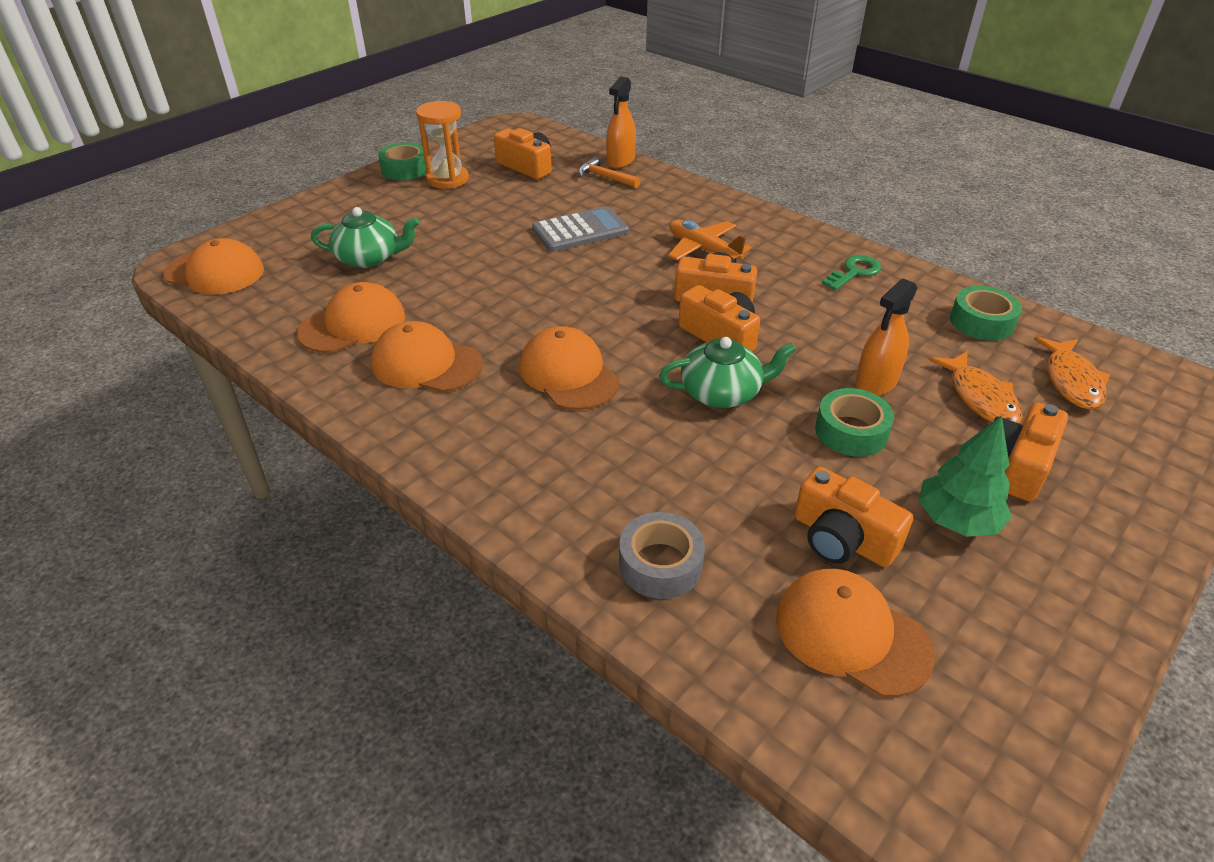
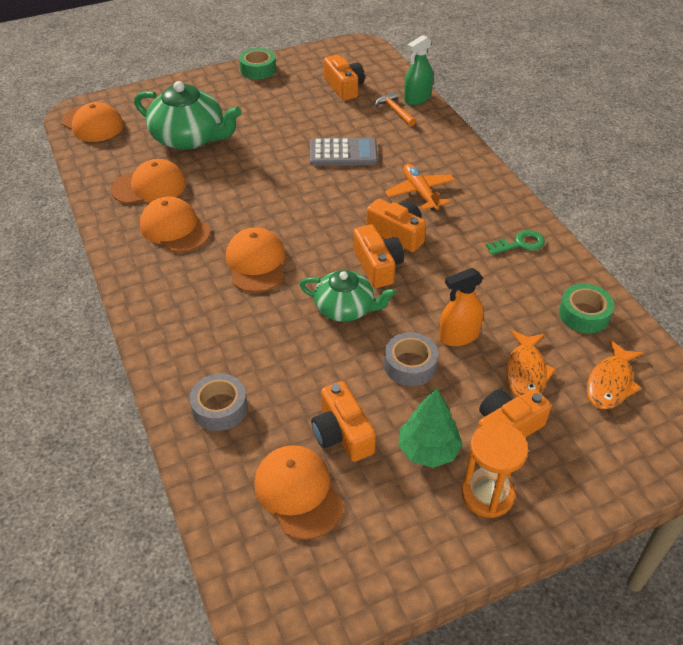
camera: 25 degrees right, 5 degrees up
(369, 258) = (190, 138): green teapot -> green teapot, size x1.57
(447, 179) = (281, 85): orange hourglass -> orange hourglass (487, 494)
(620, 161) = (417, 98): orange spray bottle -> green spray bottle
(851, 431) = (410, 365): green tape -> grey tape

